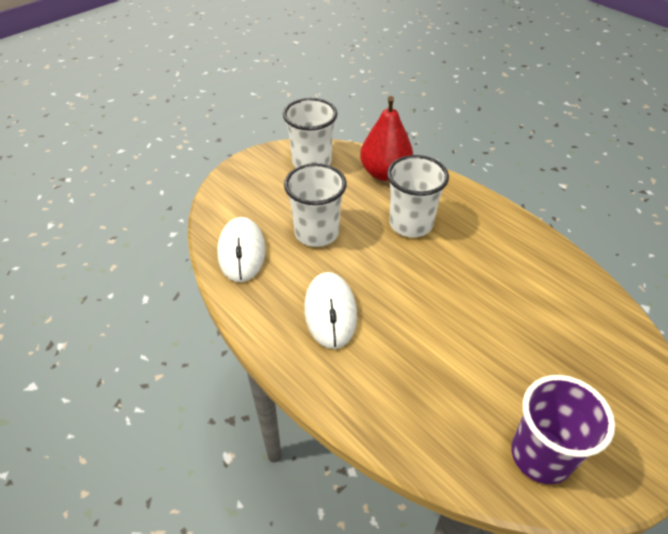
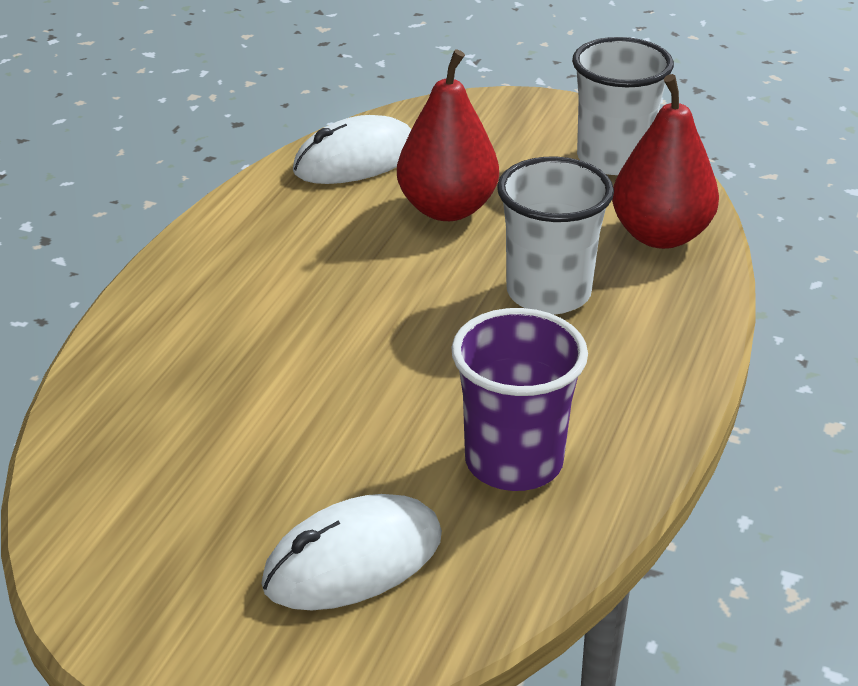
camera: 65 degrees right, 10 degrees down
(316, 233) = (447, 209): white cup -> red pear
(330, 312) = (292, 264): white mouse -> white mouse (353, 560)
(541, 455) = (130, 525): purple cup -> purple cup (514, 462)

